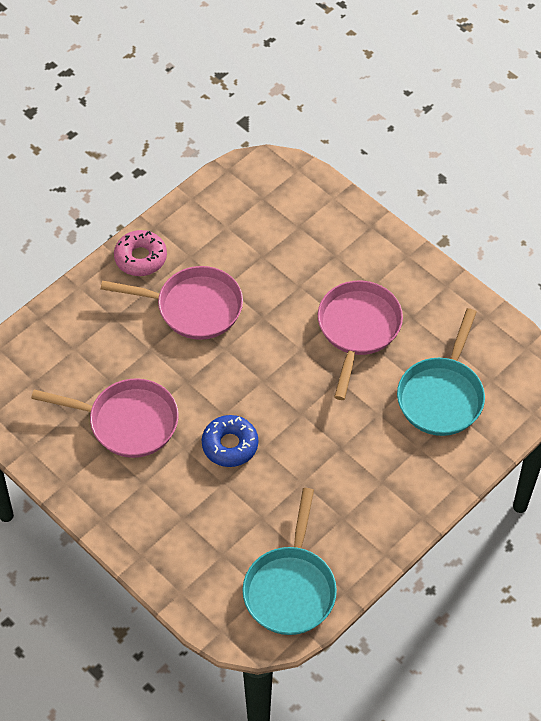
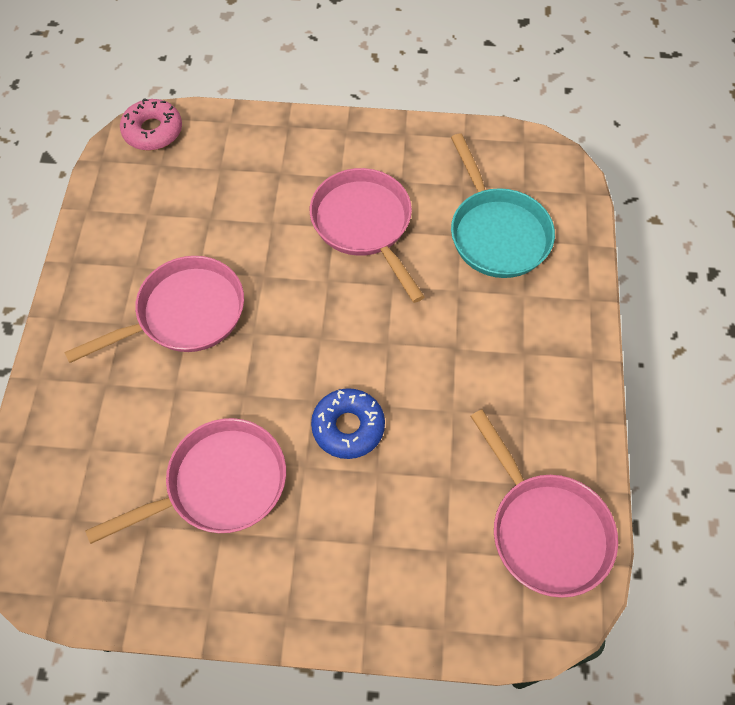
camera: 40 degrees left, 5 degrees up
(140, 258) = (83, 302): pink donut -> pink donut (153, 131)
(290, 588) = (545, 530): turquoise pan -> pink pan

